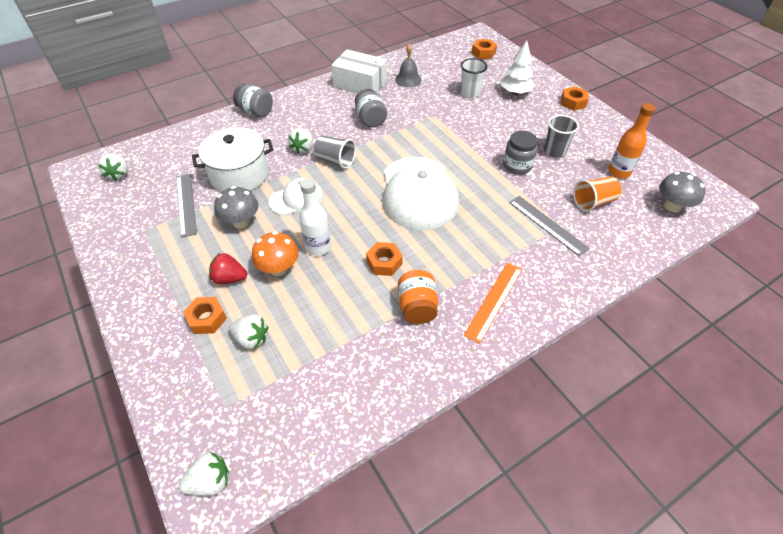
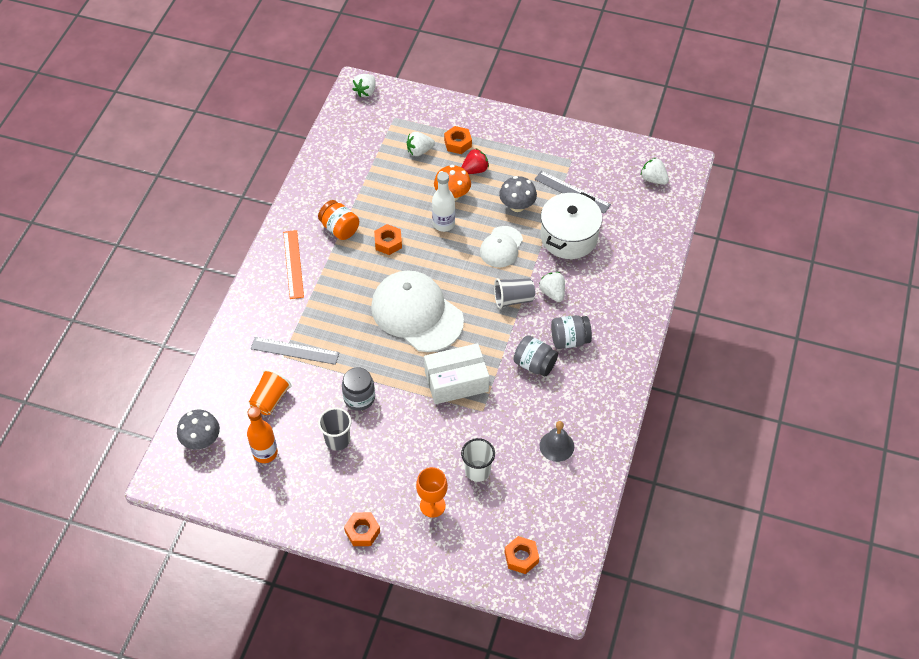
camera: 140 degrees right, 5 degrees up
(255, 111) = (642, 302): grey jar -> grey jar (569, 340)
(360, 84) = (595, 404): white box -> white box (456, 381)
(515, 92) = (432, 505): white tree -> orange goblet

